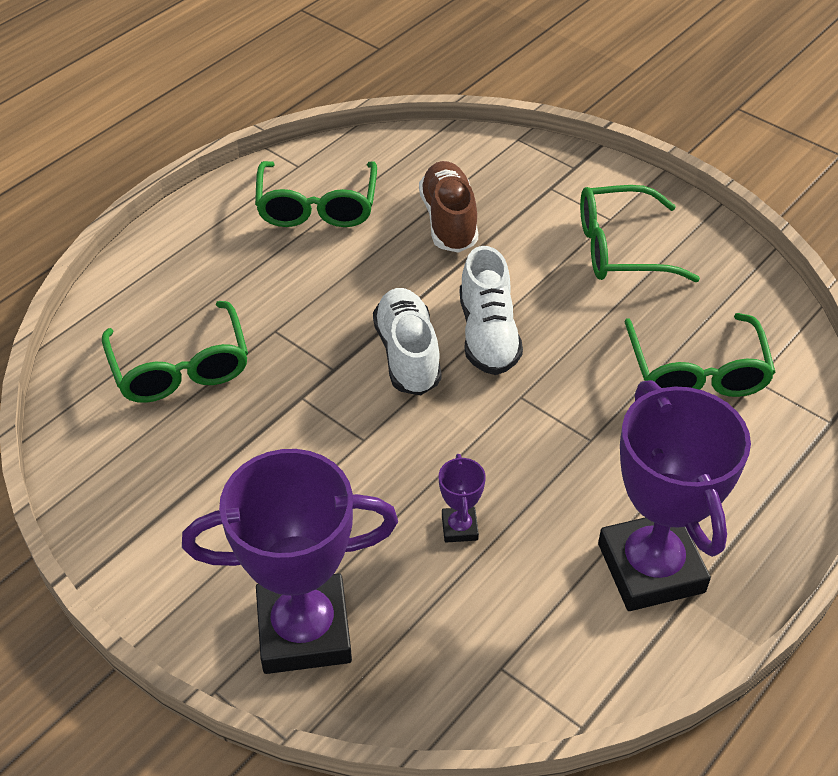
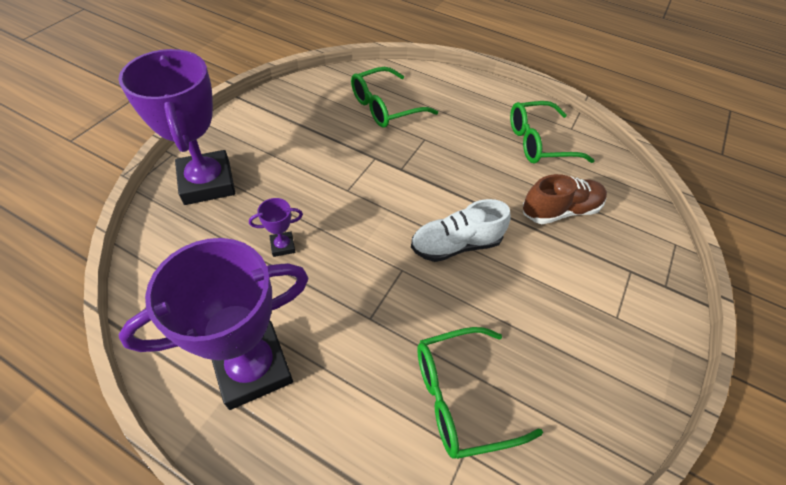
camera: 75 degrees right, 5 degrees up
(407, 354) = (423, 203): white shoe -> none
(622, 248) = (585, 329): green glasses -> none

